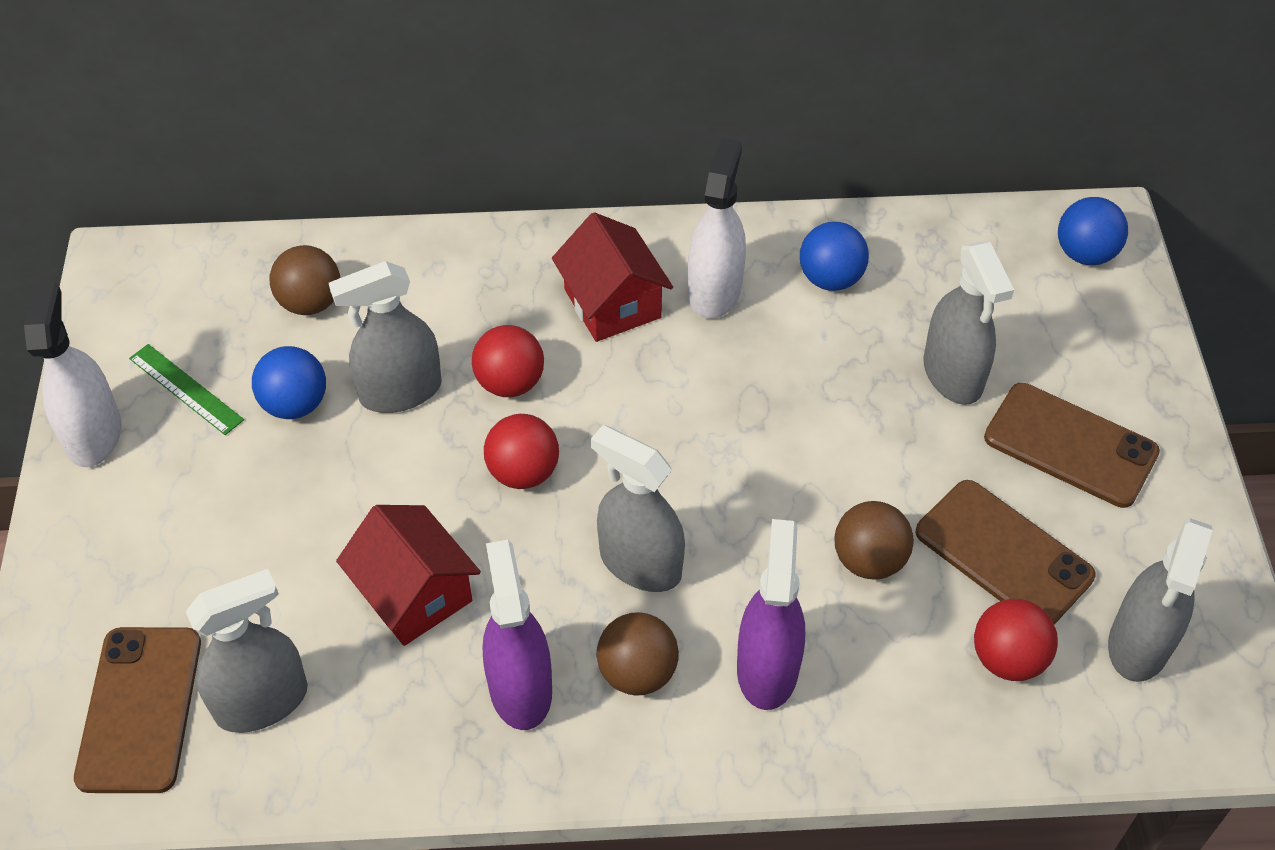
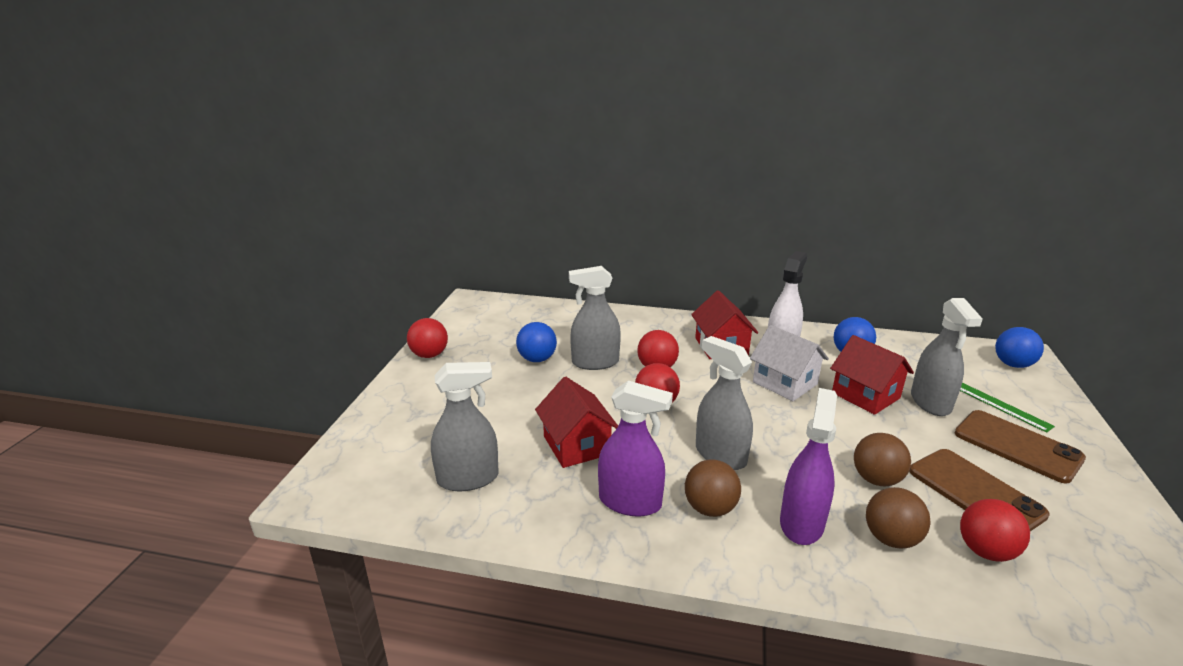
camera: 15 degrees right, 25 degrees down
(94, 434) = (429, 355): white spray bottle -> red ball
(139, 709) = (396, 469): brown phone -> none
(186, 389) = (483, 346): green ruler -> green ruler (1002, 406)
(310, 302) = (559, 325): brown ball -> brown ball (891, 539)
(520, 688) = (630, 502): purple spray bottle -> purple spray bottle turned 105 degrees clockwise
(726, 377) = (785, 383): none -> white house
(854, 379) = (865, 395): none -> red house
(1139, 644) = (1093, 562): grey spray bottle -> none

